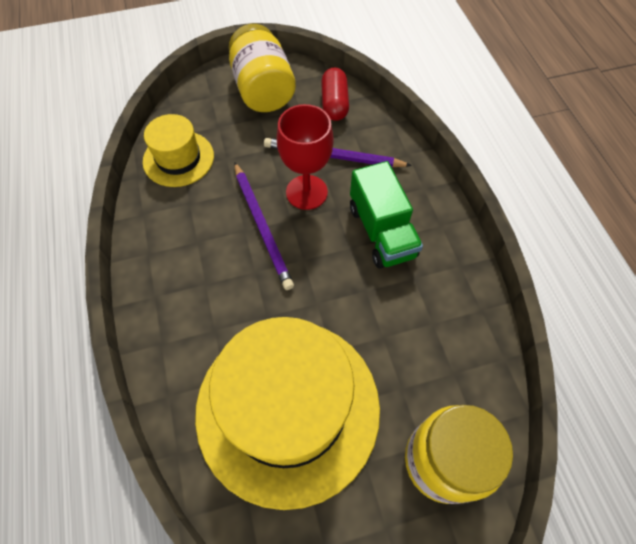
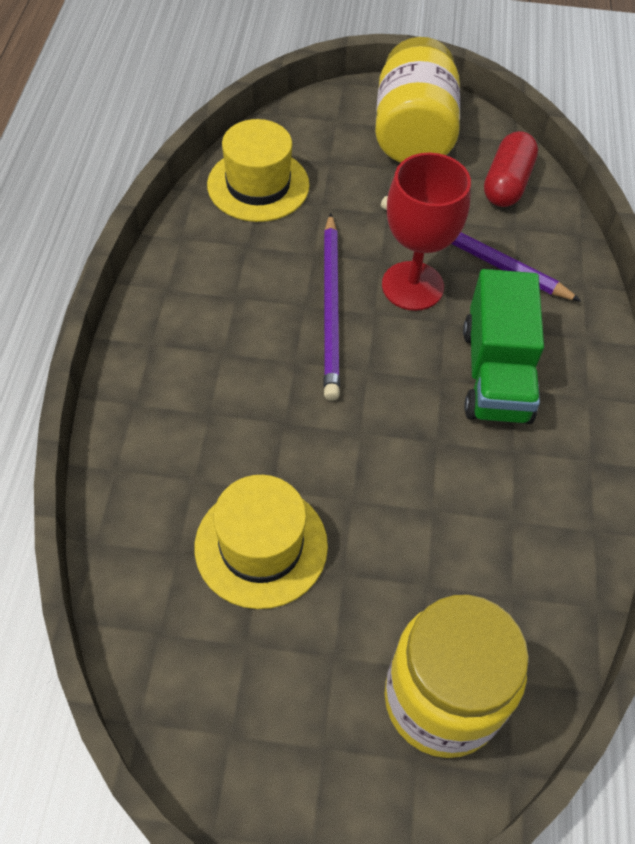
camera: 20 degrees right, 5 degrees down
(288, 408) = (261, 546): yellow hat -> yellow hat, size x0.50

